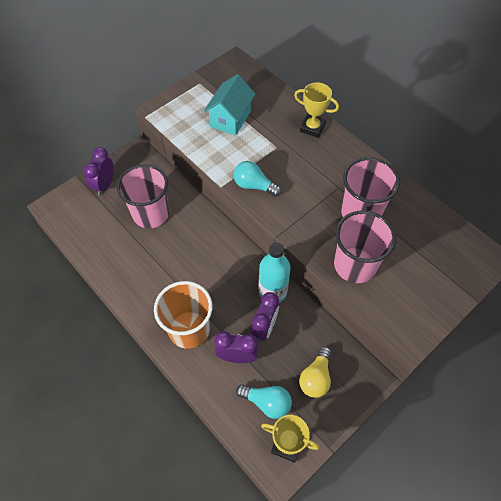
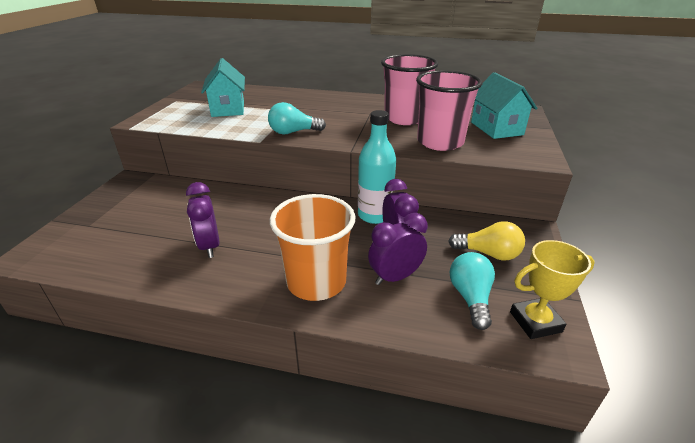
camera: 35 degrees left, 25 degrees down
(104, 185) = (101, 214): purple clock -> purple clock (209, 246)
(151, 214) = (182, 214): pink cup -> none
(267, 402) = (470, 297): turquoise light bulb -> turquoise light bulb turned 75 degrees counterclockwise
(312, 128) = (310, 96): yellow trophy -> none
(315, 378) = (488, 253): yellow light bulb -> yellow light bulb turned 60 degrees counterclockwise
(425, 273) = (496, 128): none -> turquoise house

